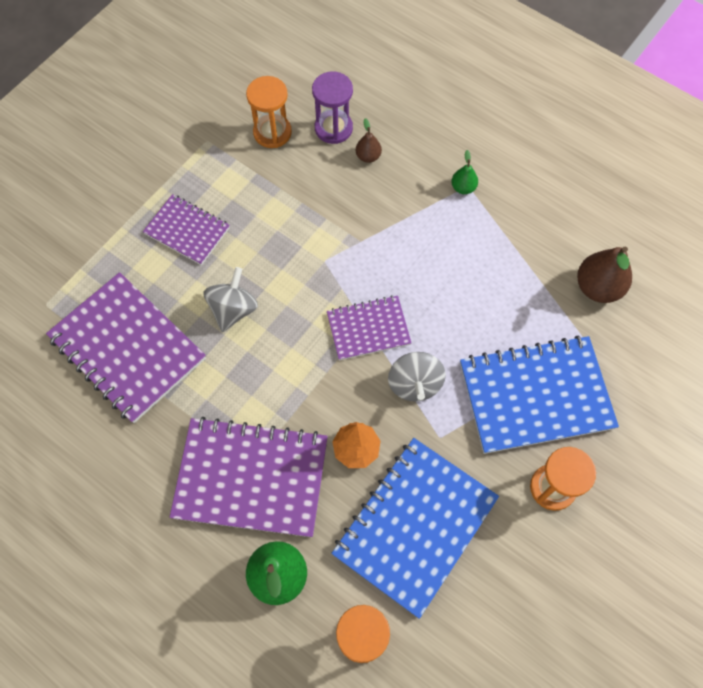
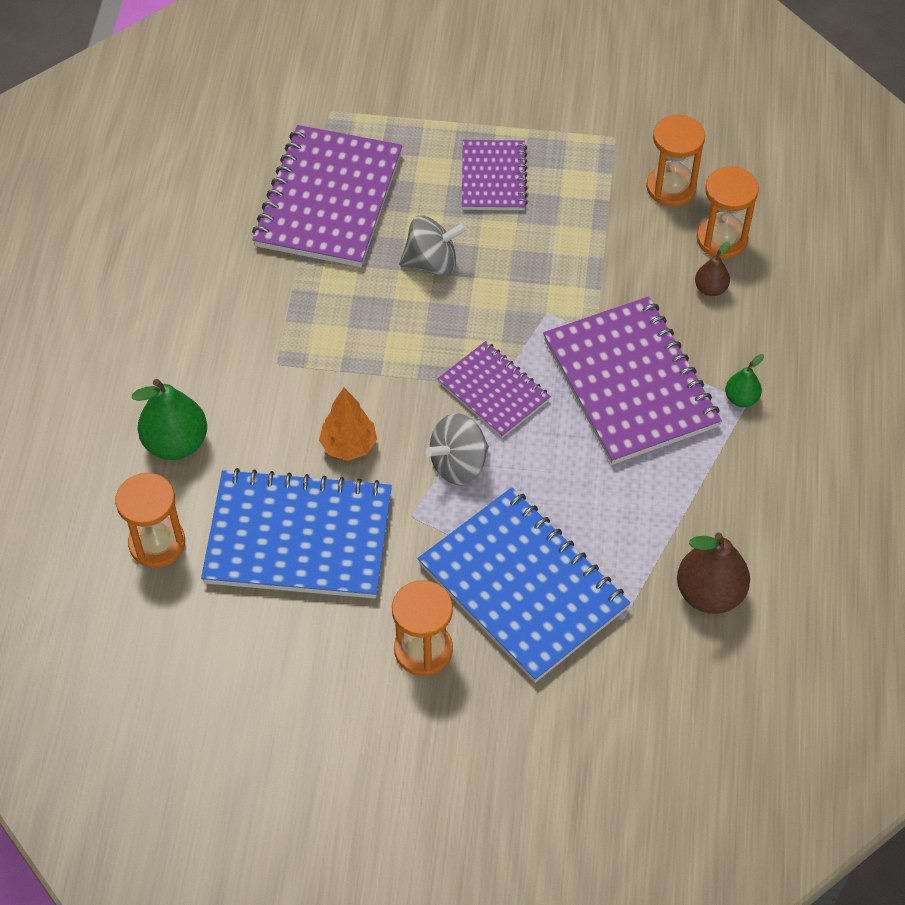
camera: 60 degrees right, 10 degrees down
(251, 477) = (261, 370): purple notebook -> purple notebook (630, 383)
(333, 128) = (722, 239): purple hourglass -> orange hourglass

